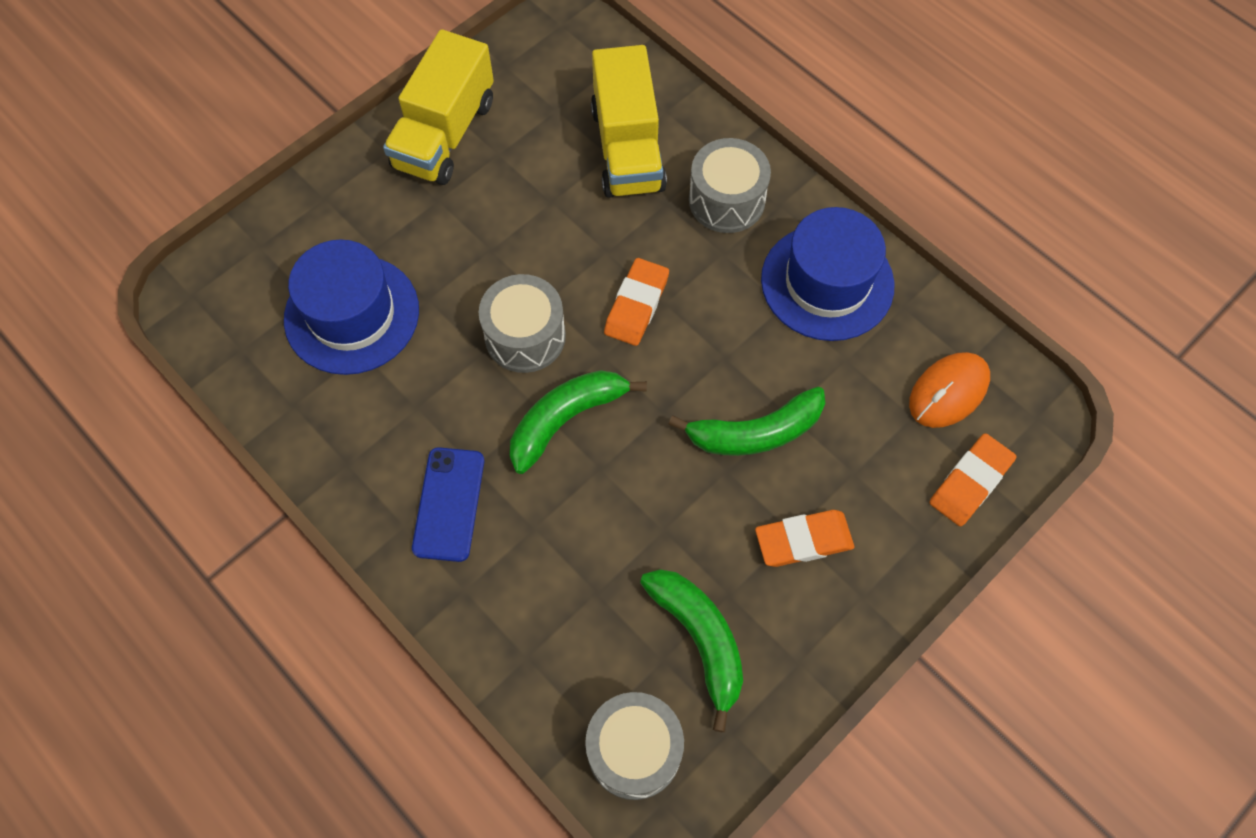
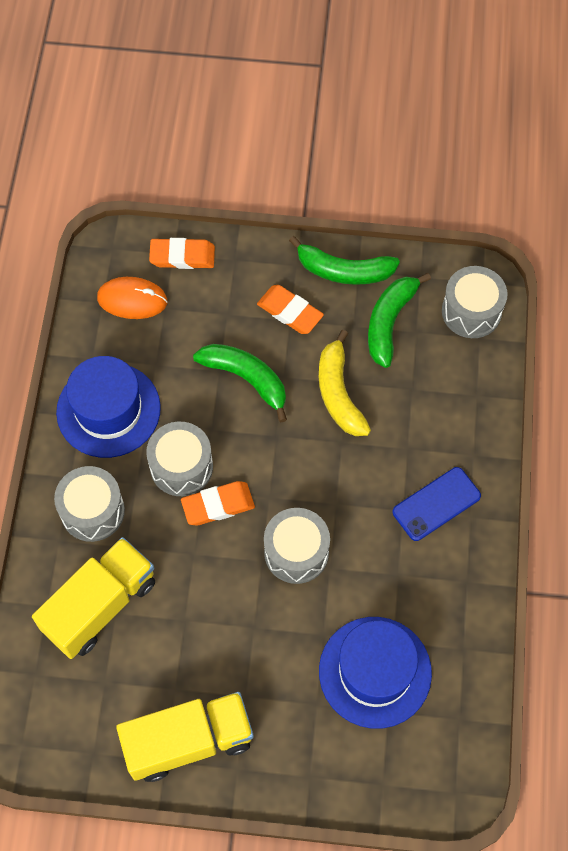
camera: 130 degrees left, 0 degrees up
(566, 419) = (329, 484): green banana -> green banana (343, 271)
(658, 511) = (338, 393): none -> yellow banana
(706, 302) = (181, 466): none -> grey drum

